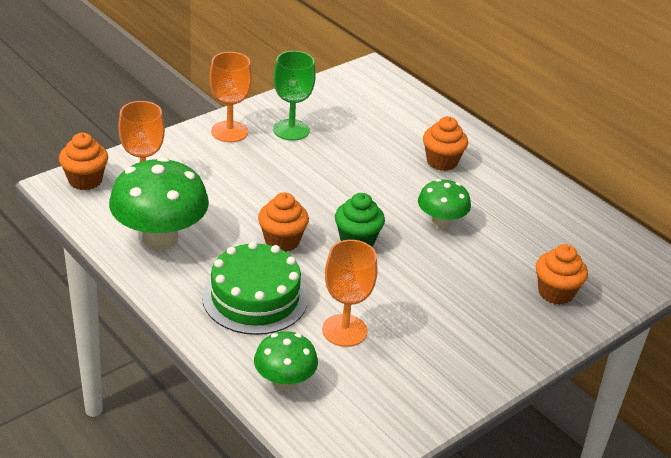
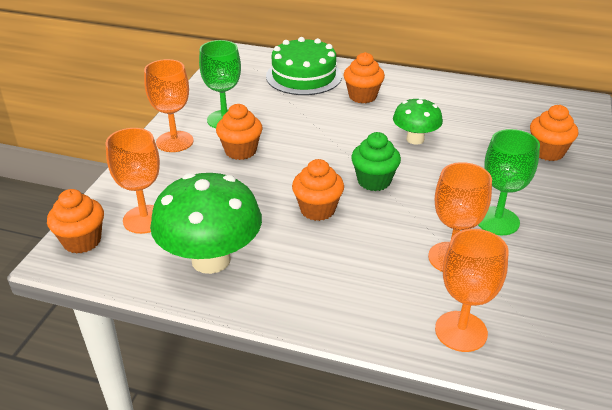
camera: 30 degrees left, 0 degrees up
(255, 297) = (351, 269): green cake -> green cake (304, 76)
(274, 164) = (240, 151): none -> orange cupcake
(284, 382) = (461, 331): green mushroom -> orange goblet
(423, 324) = (497, 221): none -> green goblet

